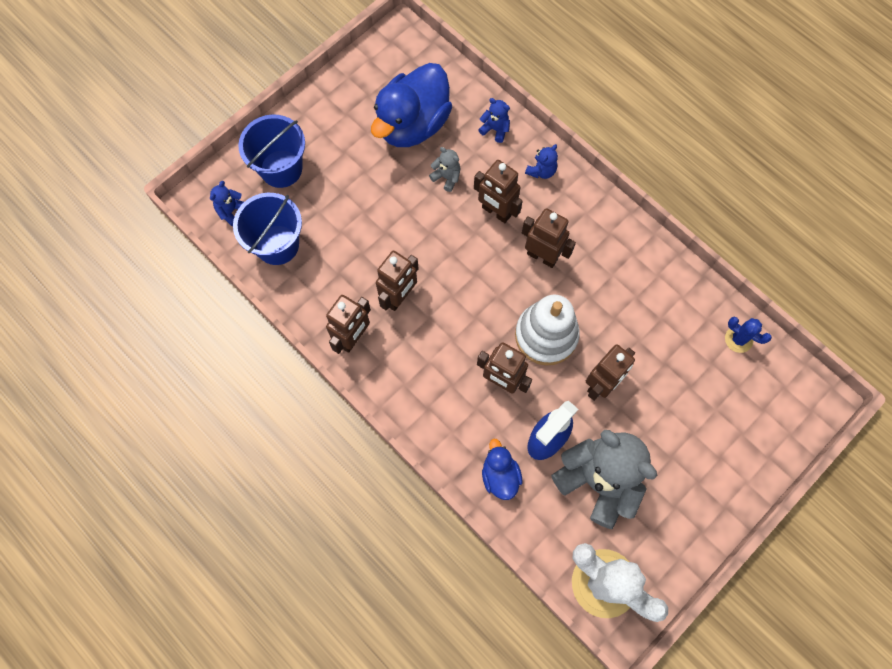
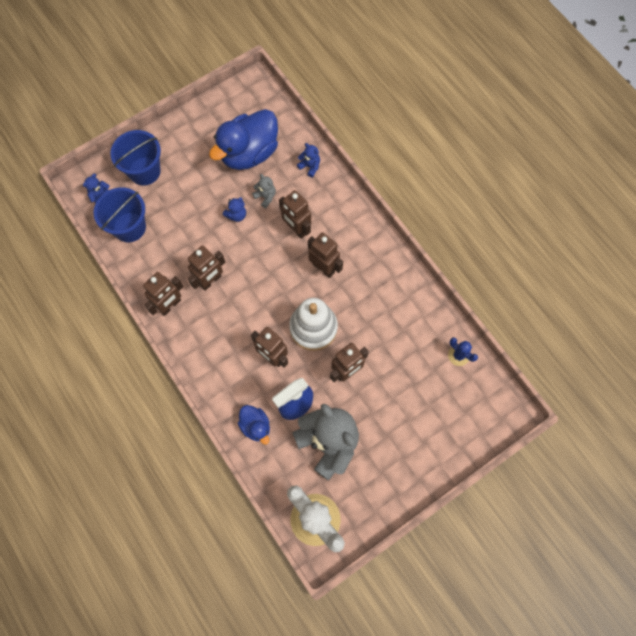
camera: 10 degrees right, 0 degrees up
(500, 475) = (255, 426): blue duck -> blue duck turned 150 degrees clockwise
(541, 171) = (337, 203): blue teddy bear -> blue teddy bear (236, 215)

